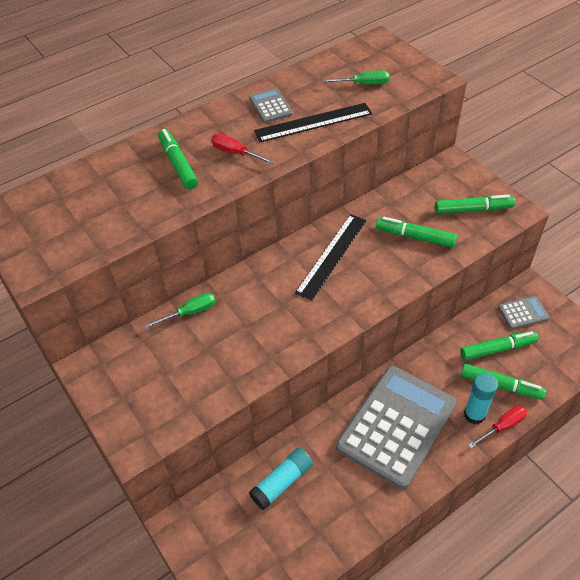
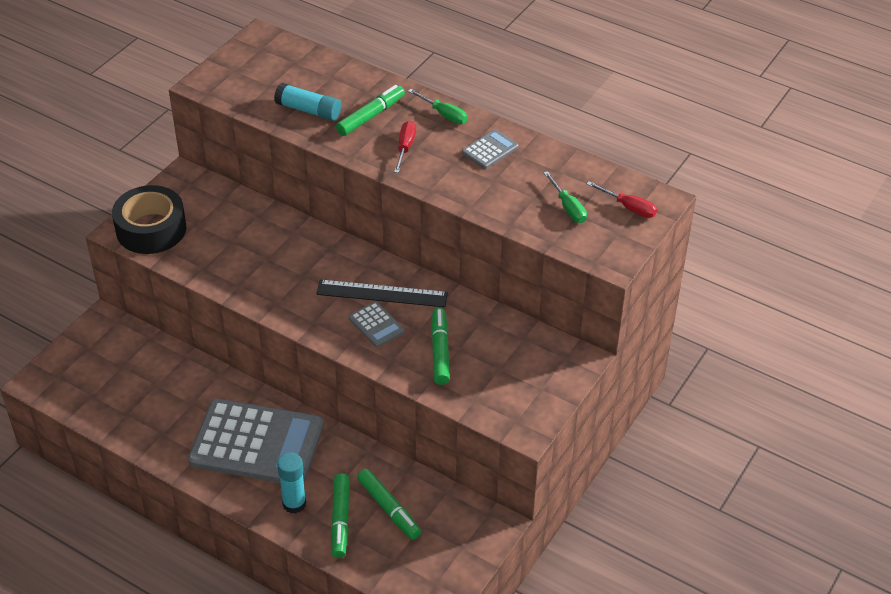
camera: 65 degrees right, 5 degrees down
(149, 414) = (151, 229): none -> black tape
(190, 312) = (266, 217): green screwdriver -> green screwdriver (444, 114)
(282, 482) = (165, 375): turquoise glue stick -> turquoise glue stick (308, 110)
(313, 122) = (480, 186): black ruler -> none
(473, 209) = (507, 391): green marker -> none
(502, 426) = (288, 530): red screwdriver -> red screwdriver (629, 207)
(523, 313) = (453, 524): grey calculator -> grey calculator (376, 325)

